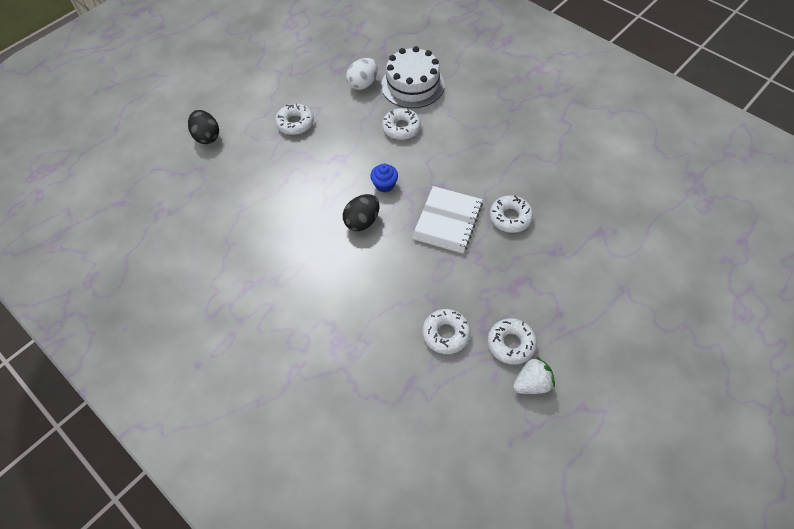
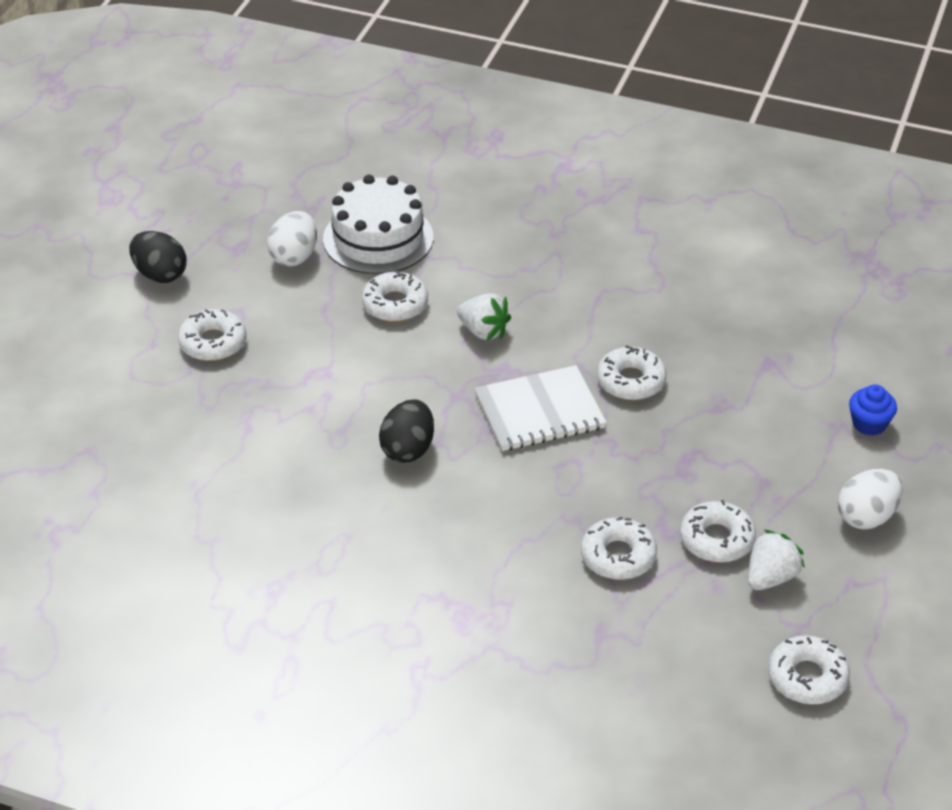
camera: 25 degrees left, 15 degrees down
(207, 136) = (69, 402): black egg -> black egg (160, 274)
(384, 185) = (414, 390): blue cupcake -> blue cupcake (869, 424)
(441, 159) = (483, 331): none -> white strawberry
(447, 220) = (539, 411): white notebook -> white notebook turned 75 degrees clockwise
(521, 466) = (807, 677): none -> white donut
(614, 361) = (866, 517): none -> white egg

